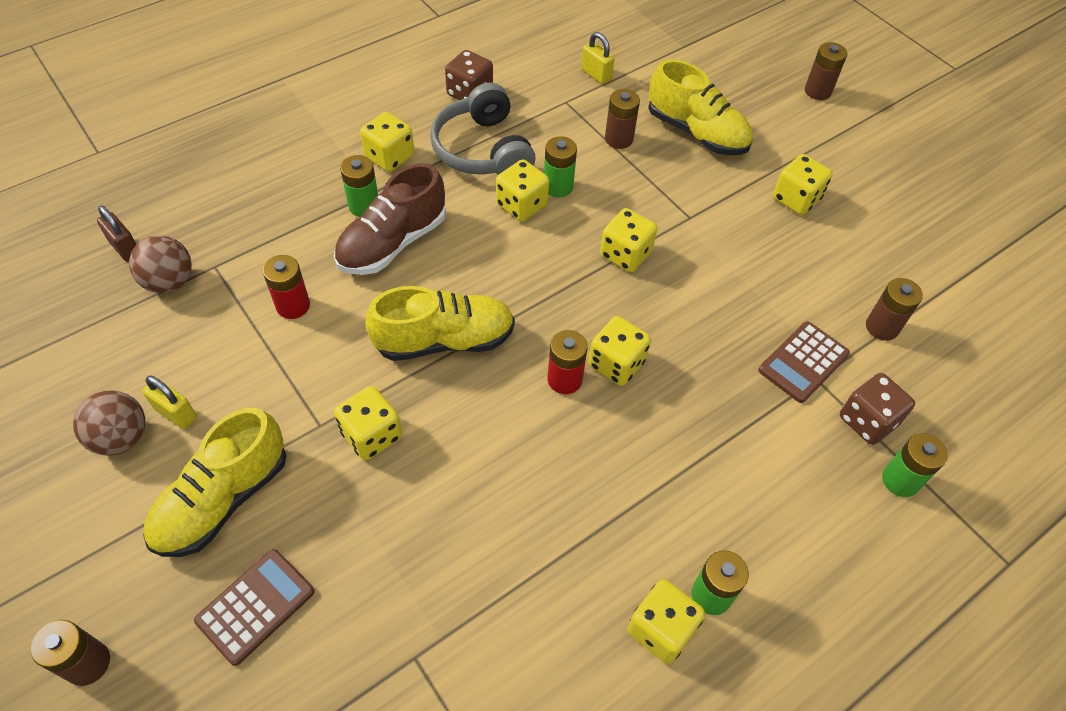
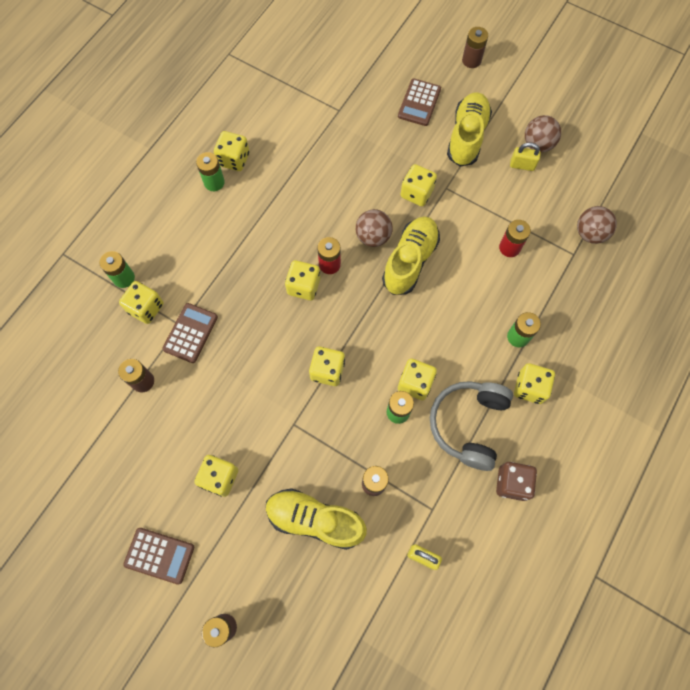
camera: 160 degrees right, 15 degrees up
(125, 248) = (635, 244): brown padlock -> none
(392, 243) = (481, 315): brown shoe -> none
(444, 340) = (410, 261): yellow shoe -> yellow shoe turned 150 degrees clockwise
(479, 394) = (373, 236): none -> brown ball
(483, 150) = (468, 424): grey headphones -> grey headphones turned 120 degrees counterclockwise
(867, 420) = (146, 308): brown dice -> yellow dice
(878, 159) = (159, 555): none -> brown calculator

